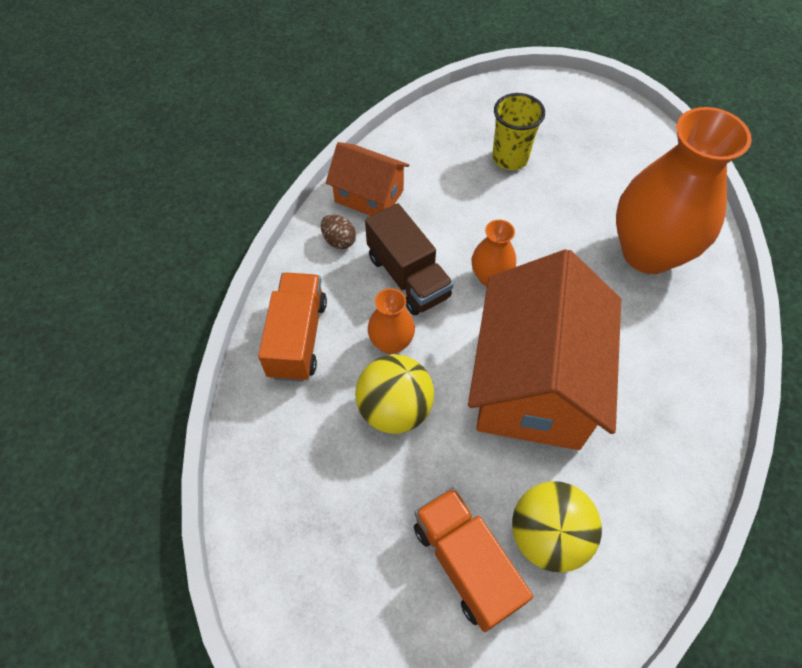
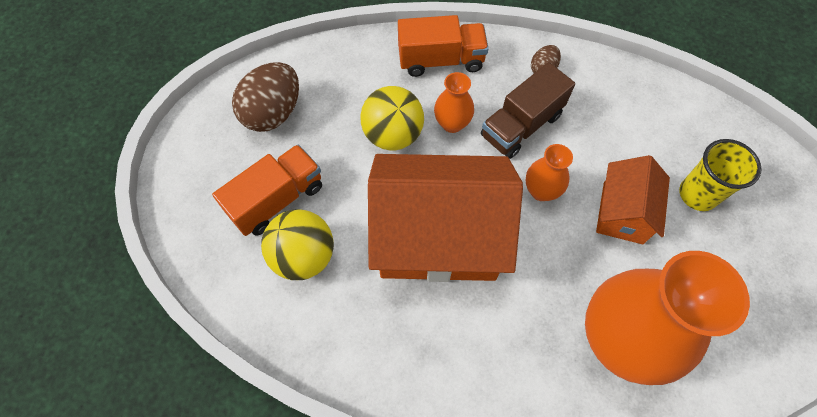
camera: 80 degrees right, 5 degrees up
(328, 558) = (273, 113): none -> brown egg
(369, 196) = (600, 82): orange house -> orange house (622, 213)

